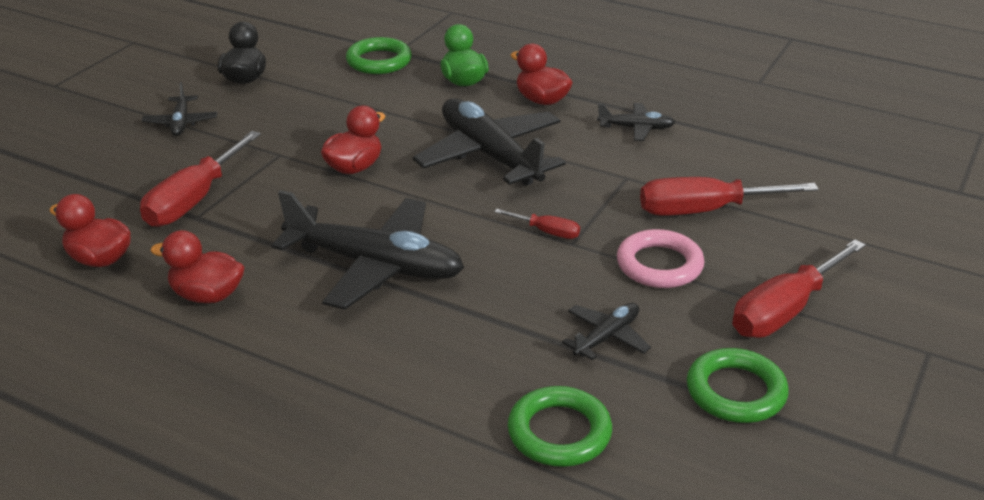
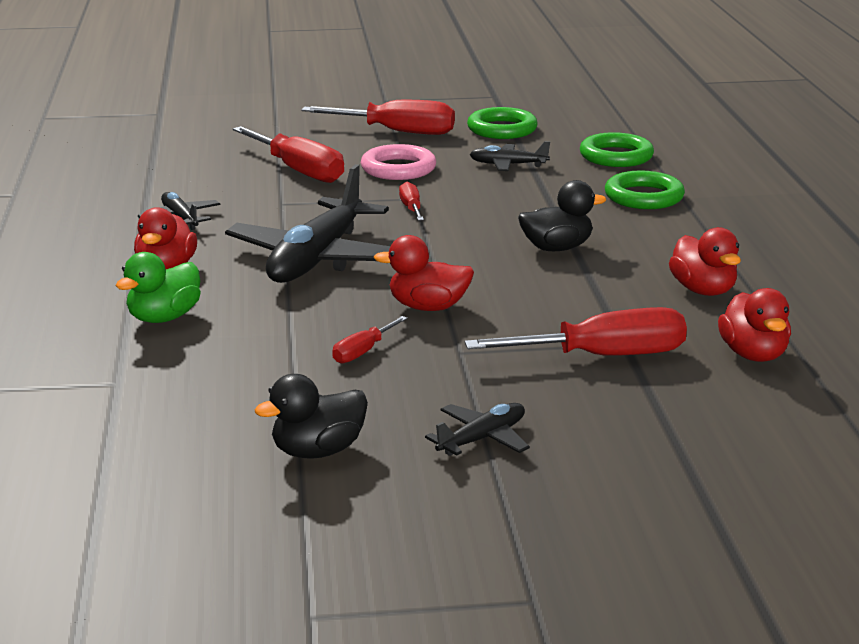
camera: 125 degrees left, 10 degrees down
(328, 124) = (363, 352): none -> red screwdriver
(375, 265) = (557, 248): black plane -> black duck
(379, 61) = (161, 383): green ring -> green ring (644, 197)

